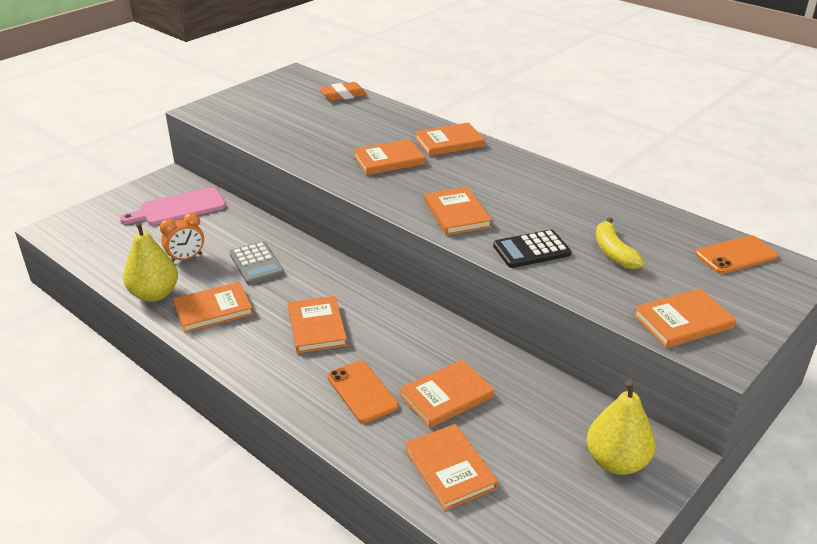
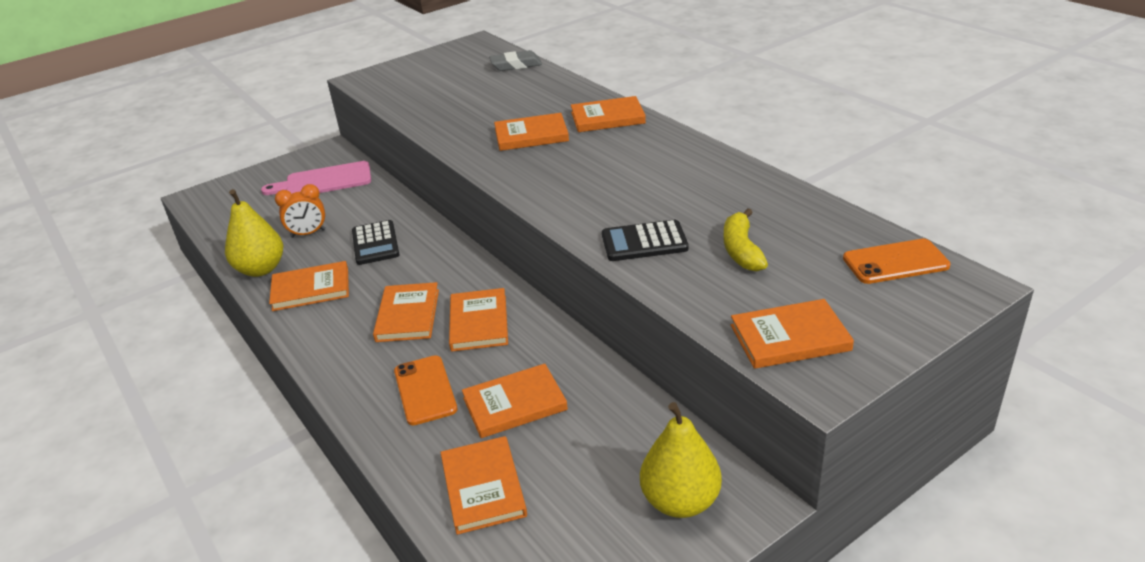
camera: 15 degrees right, 0 degrees up
(256, 264) = (375, 243): grey calculator -> black calculator
(343, 95) = (516, 65): orange eraser -> grey eraser
(456, 214) = (577, 197): orange book -> orange book (478, 323)

